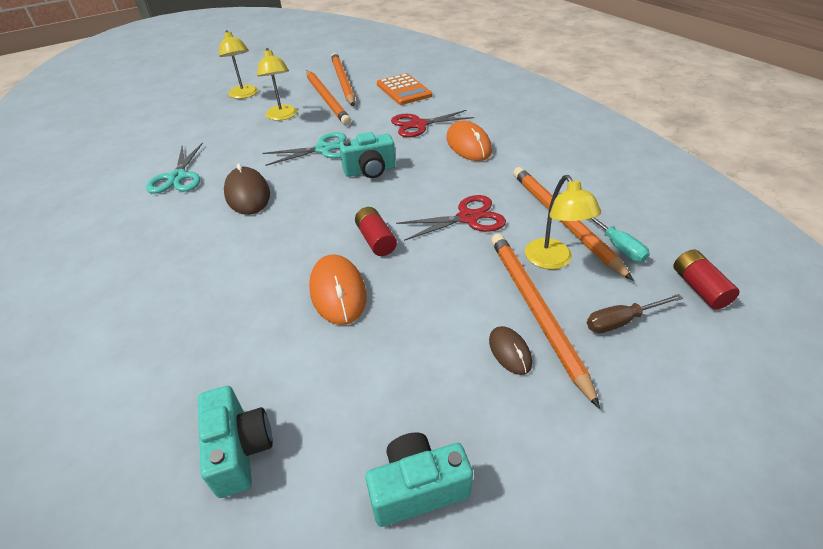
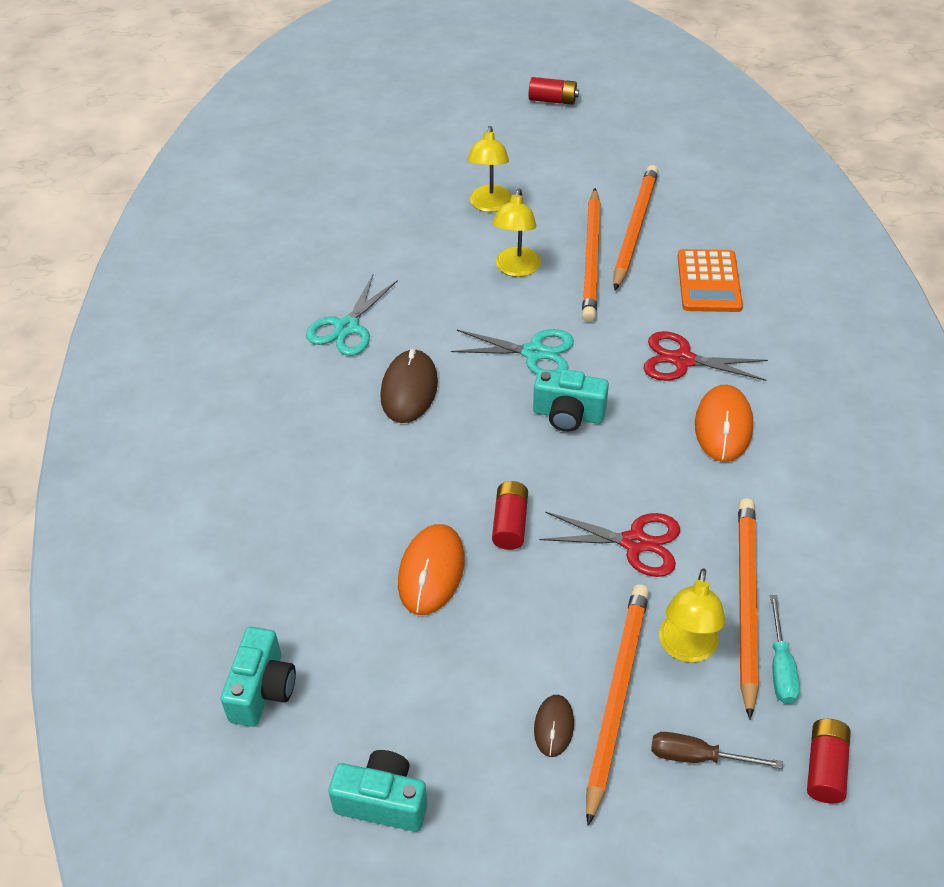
camera: 30 degrees right, 5 degrees up
(253, 47) = (553, 100): none -> red battery

